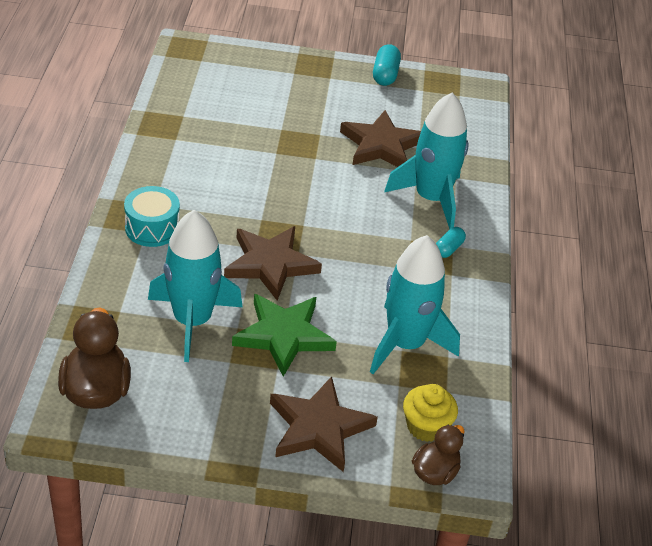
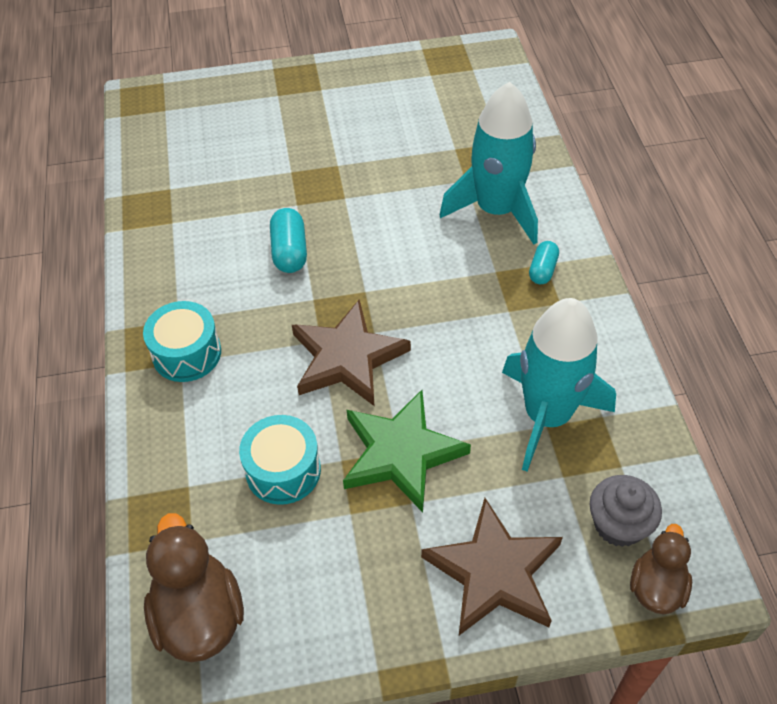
camera: 10 degrees left, 10 degrees up
(192, 321) = (283, 470): turquoise rocket -> turquoise drum
(381, 145) = (412, 158): brown star -> none
(385, 75) = (381, 68): turquoise capsule -> turquoise capsule (289, 251)
(426, 426) = (618, 524): yellow cupcake -> grey cupcake

